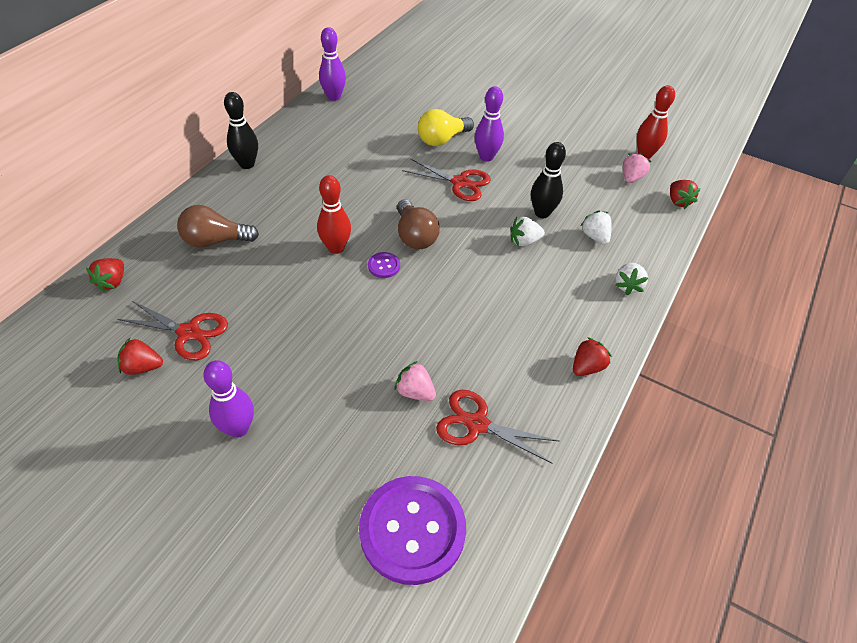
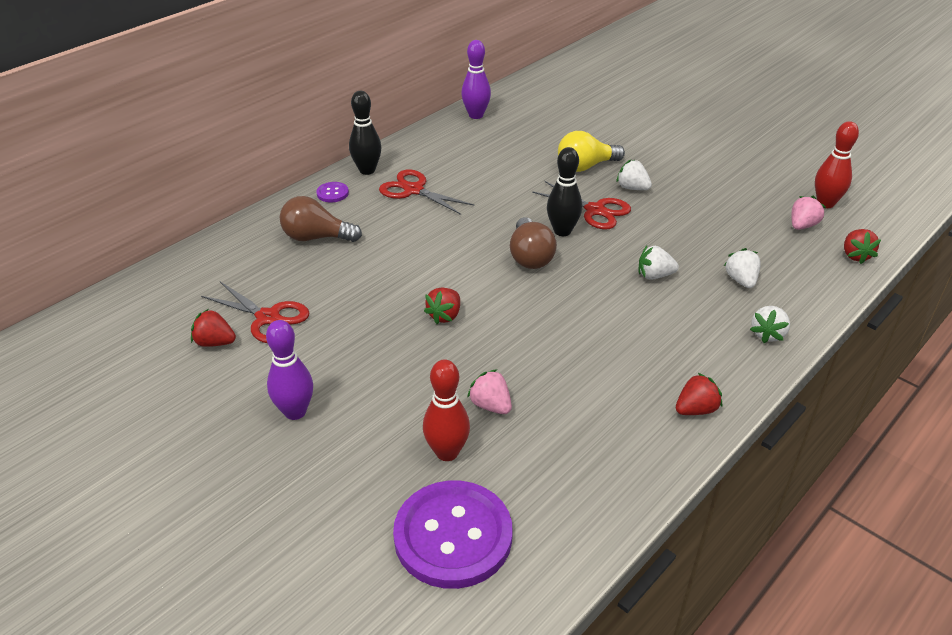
camera: 15 degrees right, 10 degrees down
(112, 282) = (205, 263): red strawberry -> red strawberry (445, 315)
(336, 248) = (440, 258): red bowling pin -> red bowling pin (447, 452)
(384, 266) = (488, 281): purple button -> purple button (332, 193)
(477, 424) = (552, 447): red scissors -> red scissors (413, 190)
(486, 157) = (632, 188): purple bowling pin -> white strawberry
(542, 213) = (683, 250): black bowling pin -> black bowling pin (562, 231)

